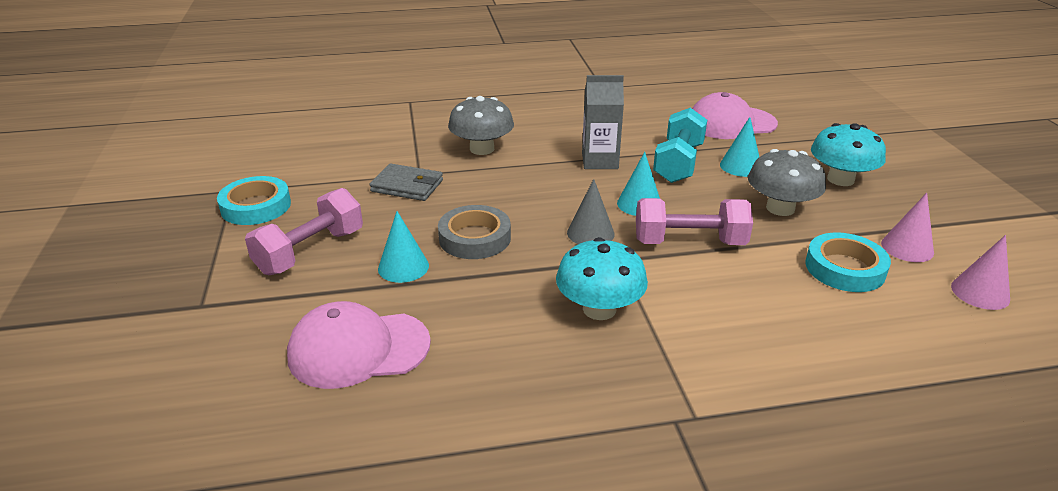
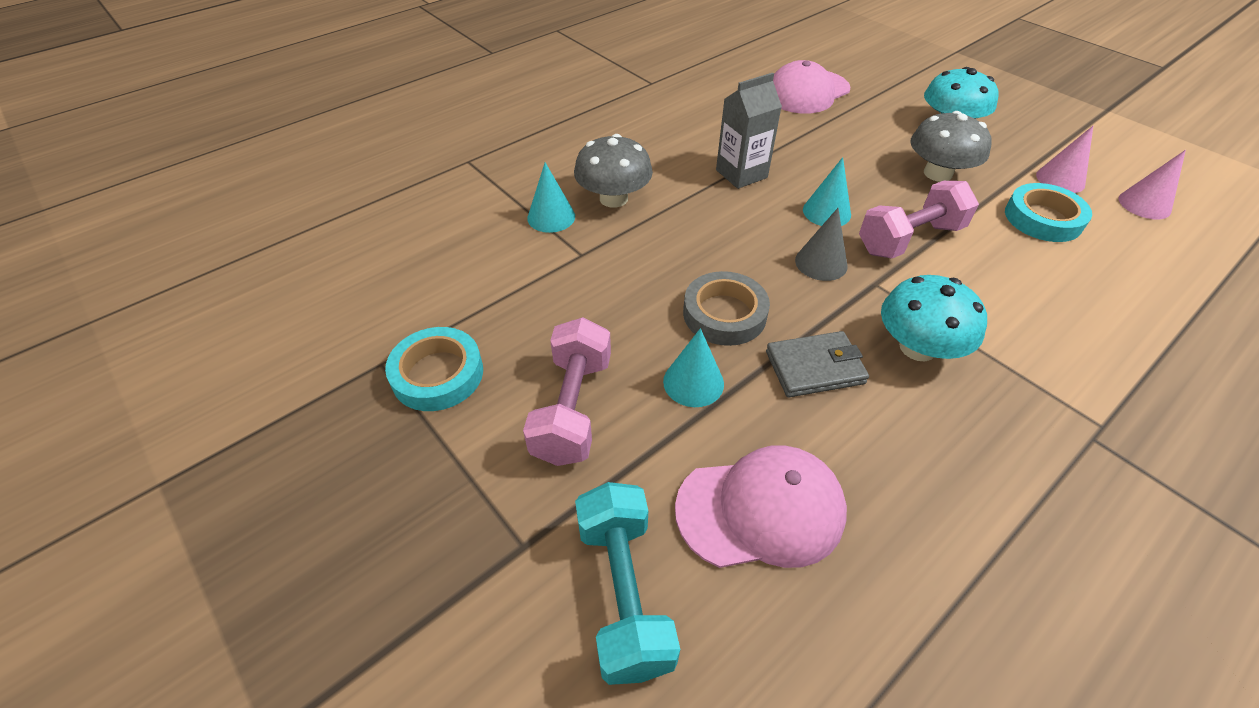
camera: 30 degrees left, 15 degrees up
(358, 349) = (761, 510): pink cap -> pink cap turned 150 degrees counterclockwise
(407, 186) = (585, 275): grey wallet -> grey wallet (814, 367)
(678, 163) = (810, 152): turquoise dumbbell -> turquoise dumbbell (624, 593)
(740, 166) = (863, 138): turquoise cone -> turquoise cone (551, 217)

